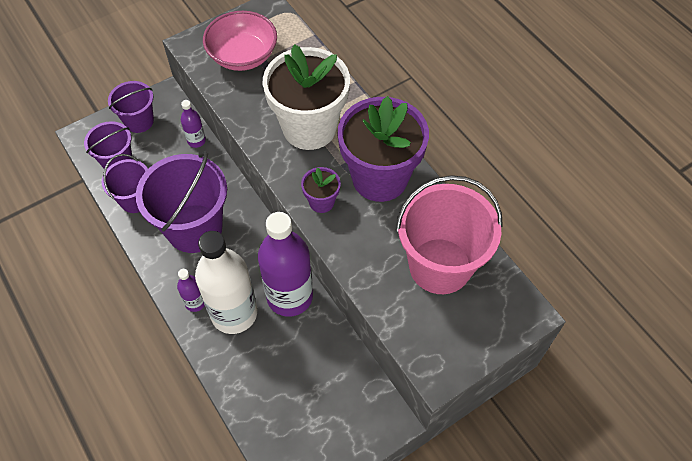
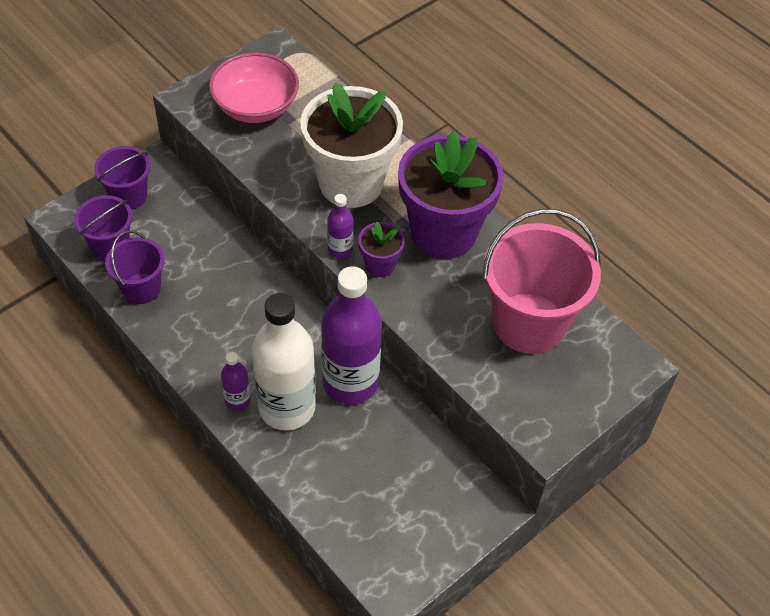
camera: 10 degrees left, 5 degrees down
(194, 228) = (221, 315): purple bucket -> none
(196, 141) = (205, 214): purple bottle -> purple bottle (340, 249)

